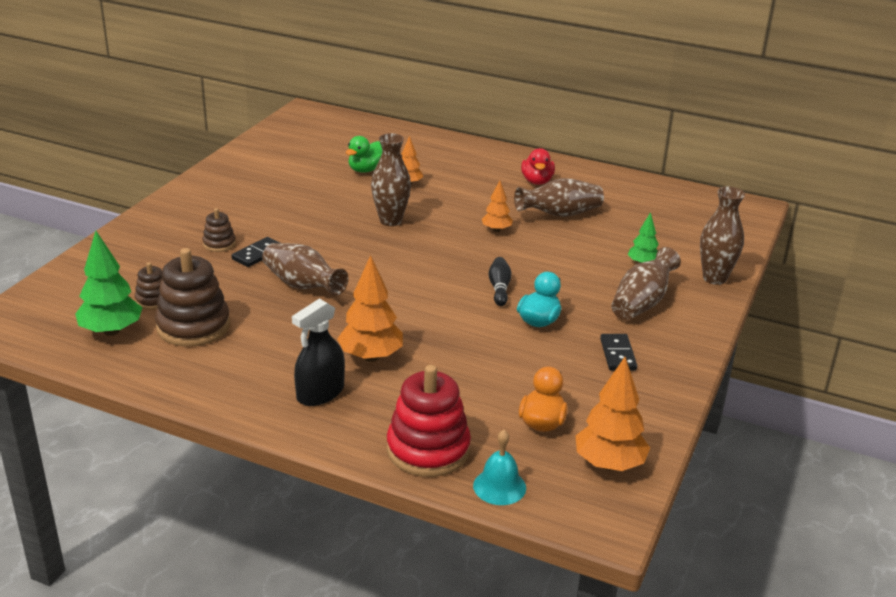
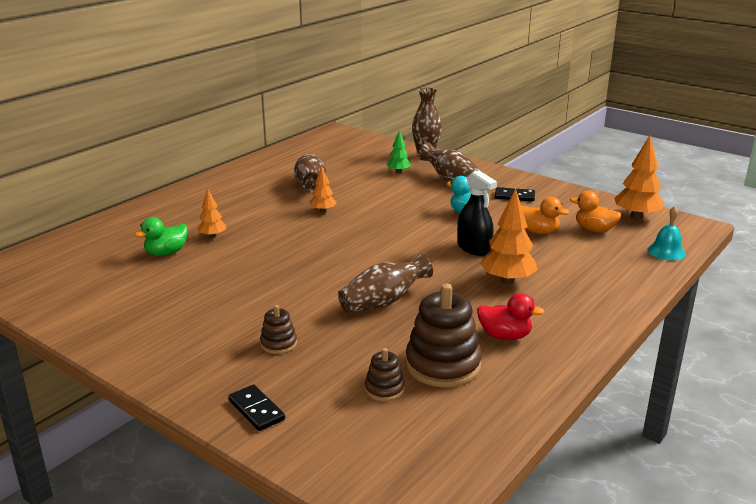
camera: 75 degrees left, 5 degrees down
(111, 331) = (441, 418): green tree -> none
(258, 254) = (312, 322): black domino -> black domino (256, 410)
(320, 393) = (559, 306): black spray bottle -> black spray bottle (474, 248)
(366, 170) = (166, 253): green duck -> green duck turned 90 degrees clockwise
(390, 221) = (281, 251): brown vase -> none
(428, 450) = (629, 270): red stacking toy -> none
(499, 288) = (417, 221): black bowling pin -> none
(512, 376) = (538, 232): none -> orange duck
(537, 181) = (248, 186): red duck -> red duck (505, 336)

